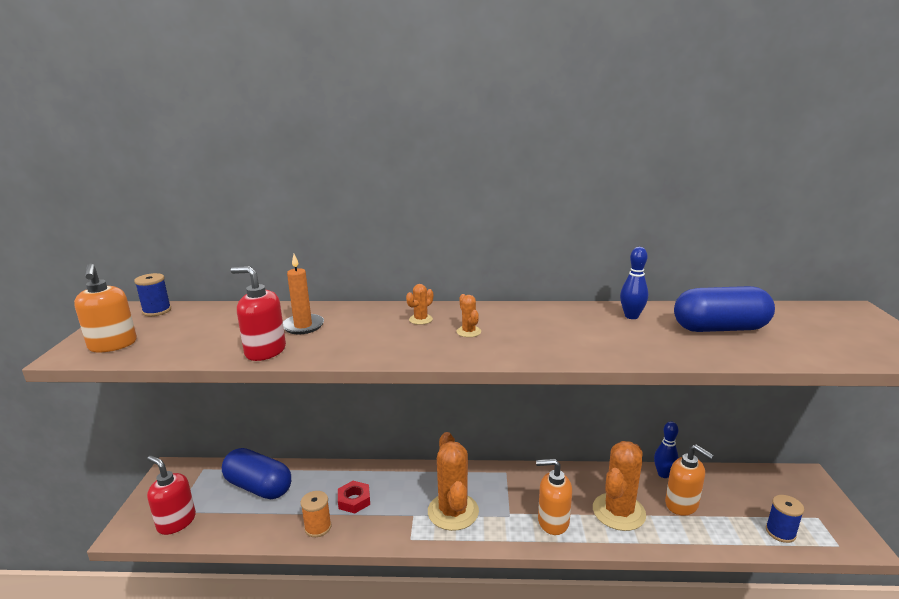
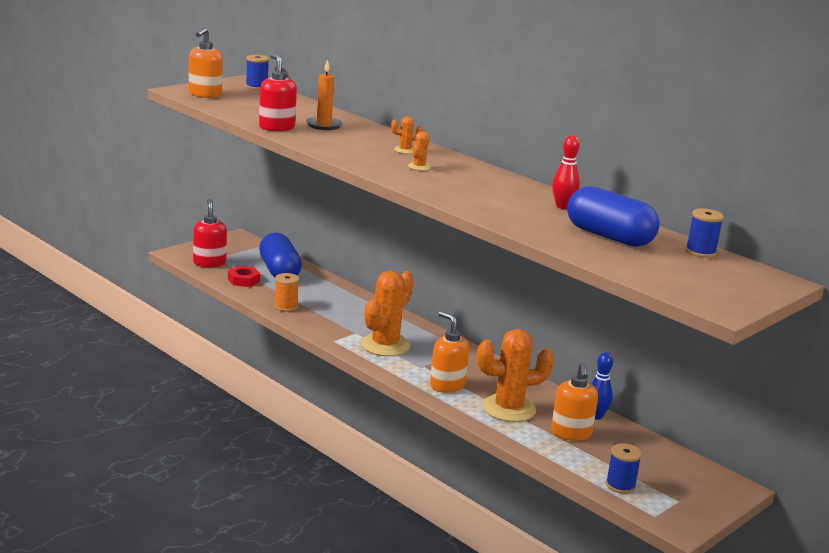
camera: 40 degrees right, 0 degrees up
(354, 500) = (329, 307): red nut -> red nut (243, 280)
(631, 316) = (562, 206): blue bowling pin -> red bowling pin
(776, 310) = (700, 252): none -> blue spool

